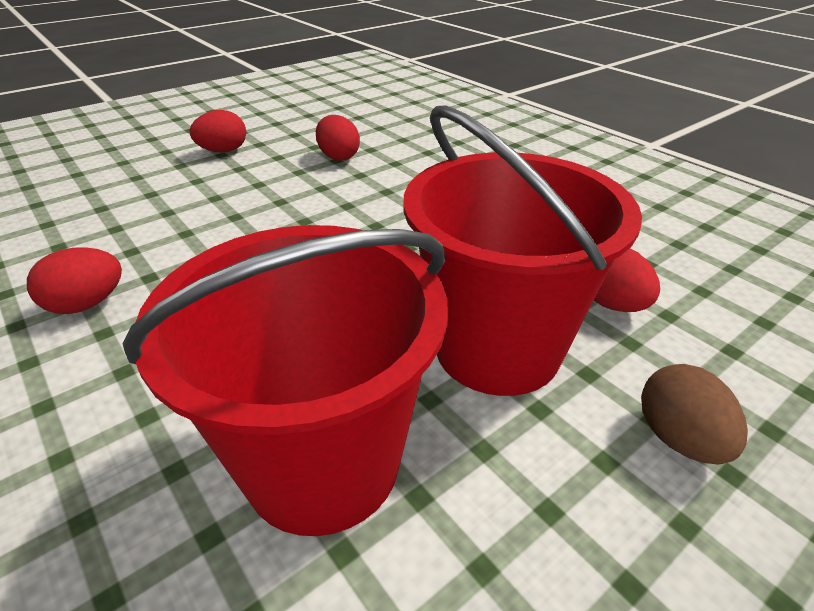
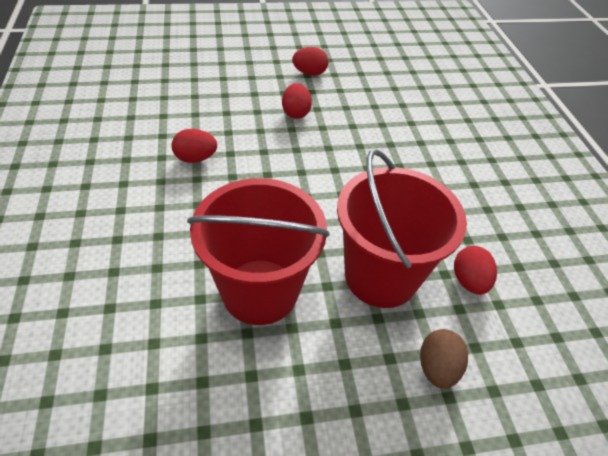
camera: 25 degrees right, 10 degrees up
(338, 157) = (377, 104): red egg -> red egg (296, 113)

